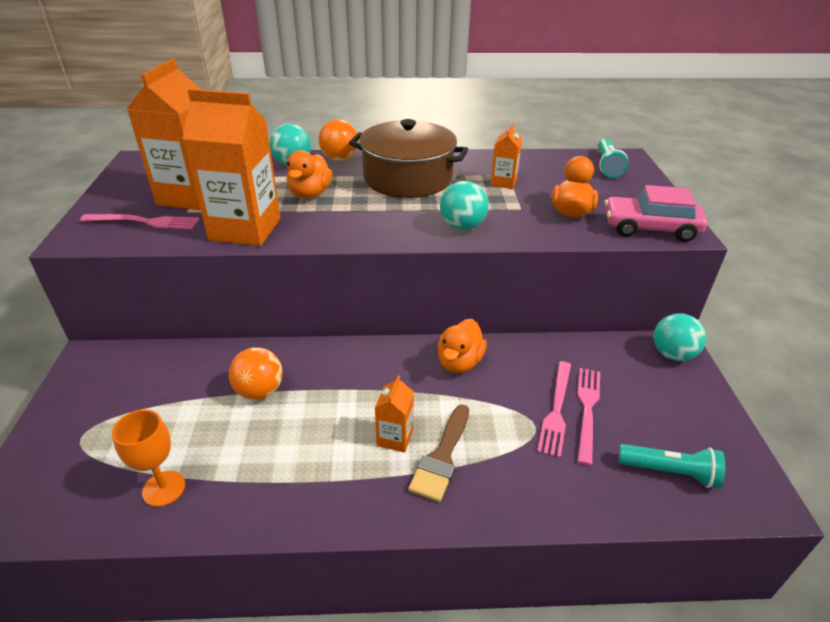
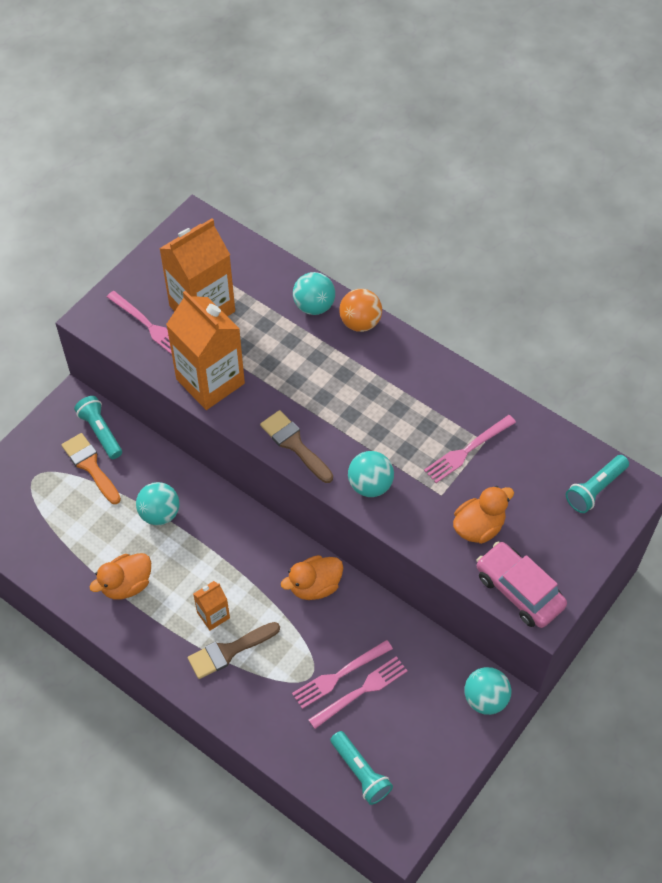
camera: 40 degrees right, 20 degrees up
(139, 364) = (100, 432): none -> turquoise flashlight
(147, 394) = (90, 466): none -> orange brush
(164, 488) = (57, 551): orange goblet -> none
(260, 391) = (160, 513): orange ball -> turquoise ball
(310, 194) = (292, 363): orange duck -> orange duck (126, 585)
(369, 232) = (294, 444): none -> brown brush
(408, 178) = (391, 390): brown pot -> none
(503, 182) = (467, 450): orange carton -> pink fork

